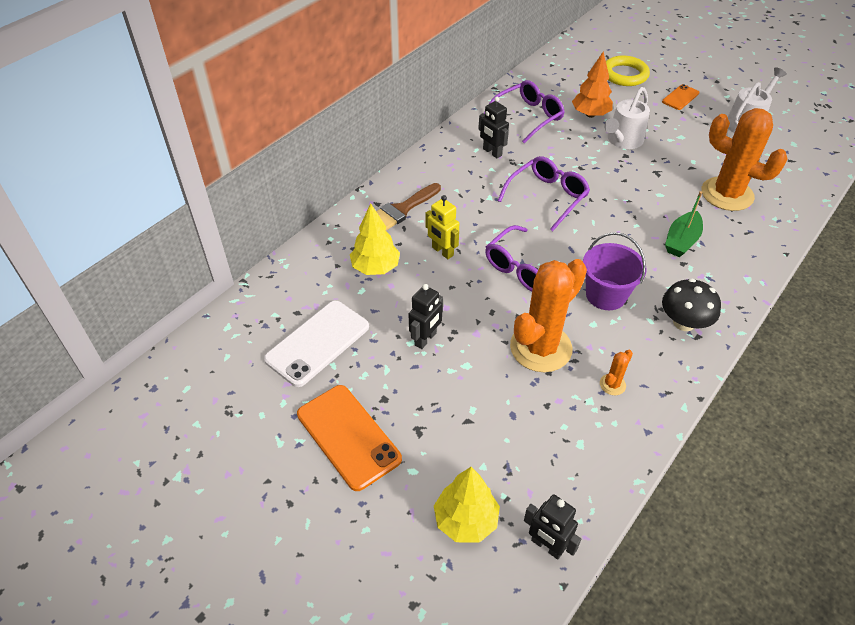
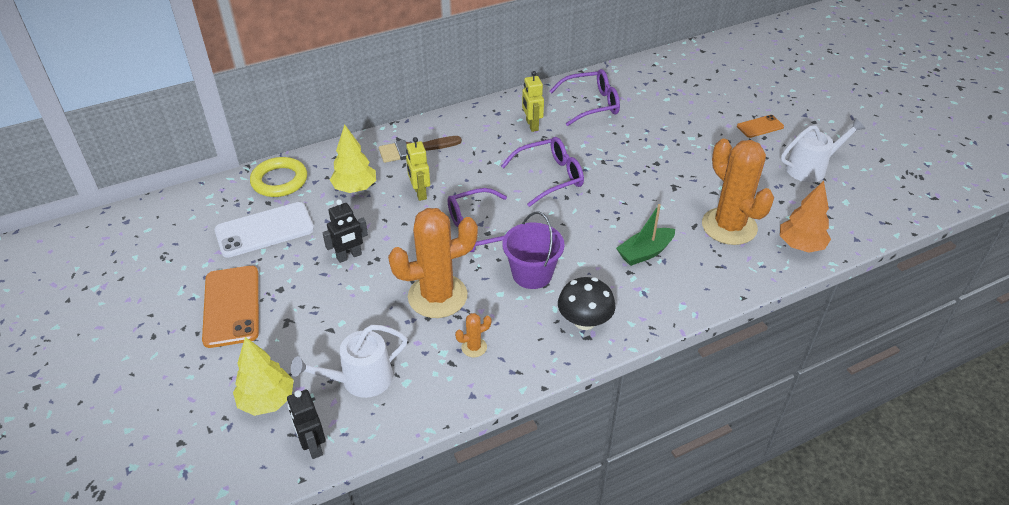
camera: 25 degrees right, 5 degrees down
(492, 152) = (532, 125): black robot -> yellow robot
(590, 114) = (653, 118): orange tree -> orange tree (800, 245)
(623, 140) = (665, 149): white watering can -> white watering can (360, 380)
(624, 75) = (720, 91): yellow ring -> yellow ring (279, 181)

